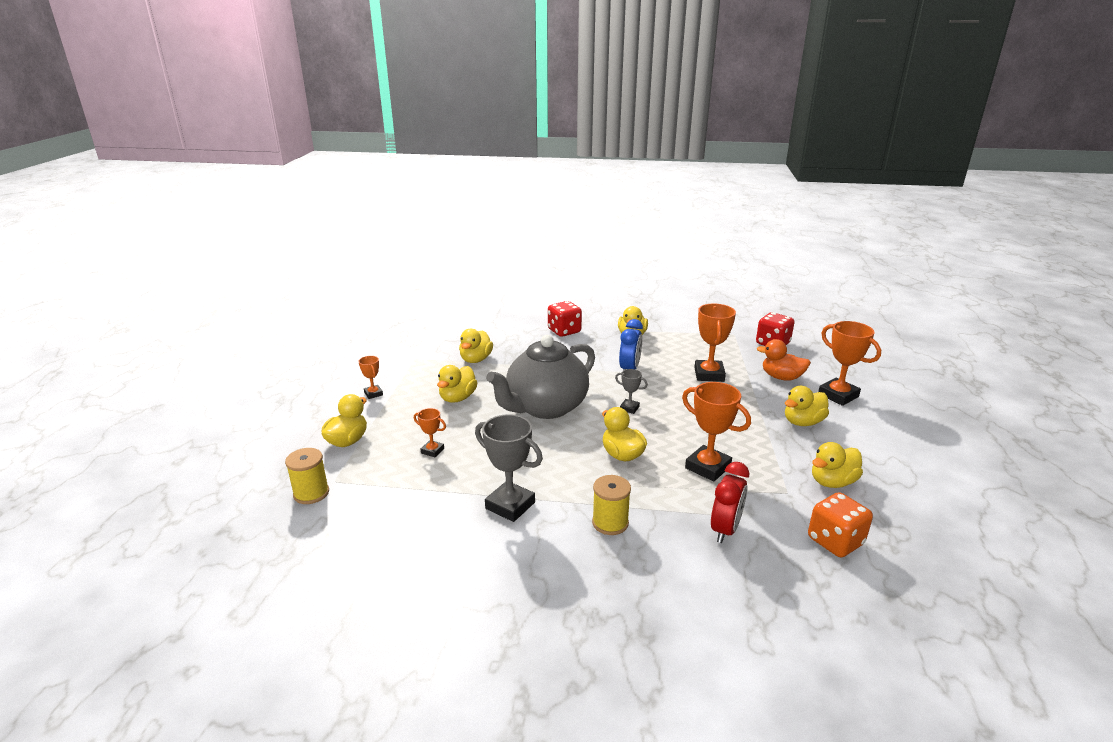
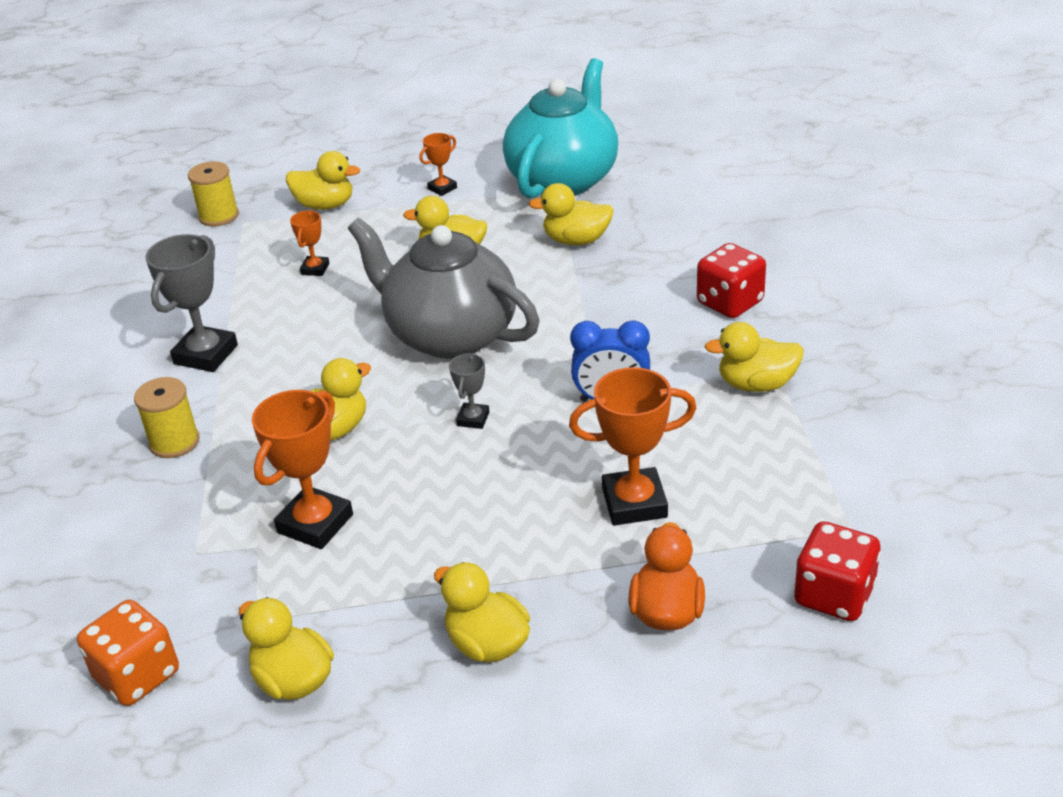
camera: 80 degrees right, 10 degrees up
(405, 355) = (563, 179): none -> turquoise teapot
(725, 530) = (162, 552): red clock -> none
(838, 395) = (619, 706): orange trophy -> none

